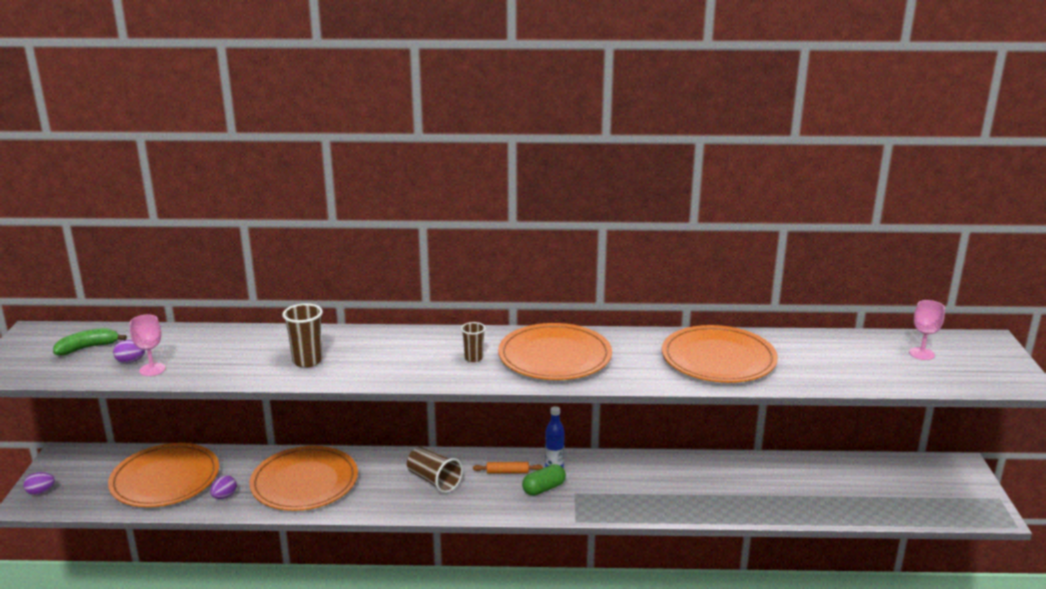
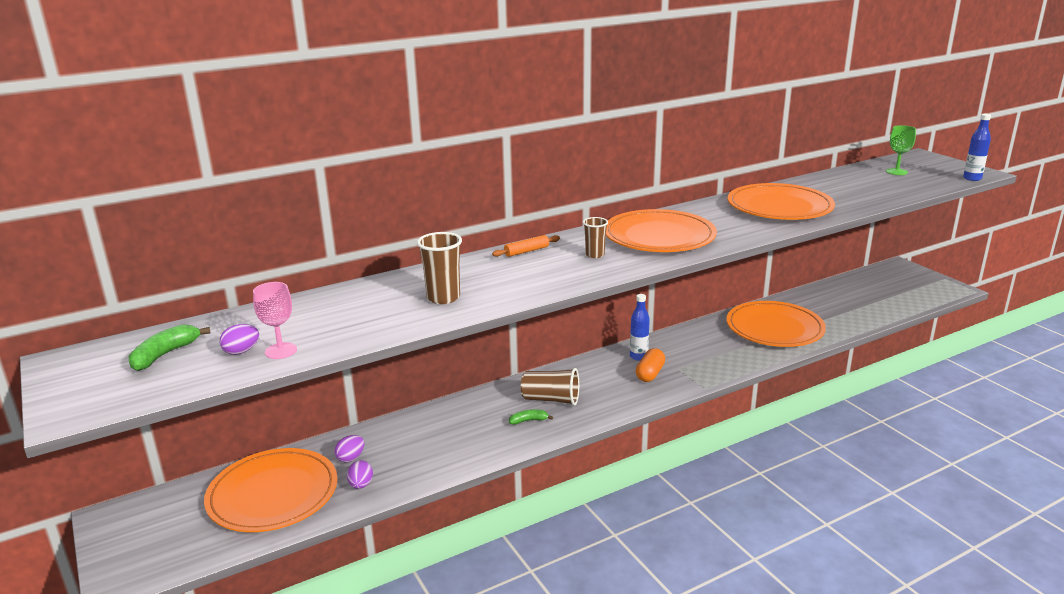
camera: 30 degrees left, 0 degrees up
(41, 492) = (125, 563): purple egg -> purple egg (350, 458)
(304, 482) = (431, 443): orange plate -> orange plate (774, 328)
(395, 492) = (528, 420): none -> green banana
(507, 472) = (605, 372): orange rolling pin -> orange rolling pin (526, 251)
(543, 488) = (650, 374): green capsule -> orange capsule
(921, 354) = (896, 172): pink goblet -> green goblet
(999, 388) = (972, 178): none -> blue bottle

